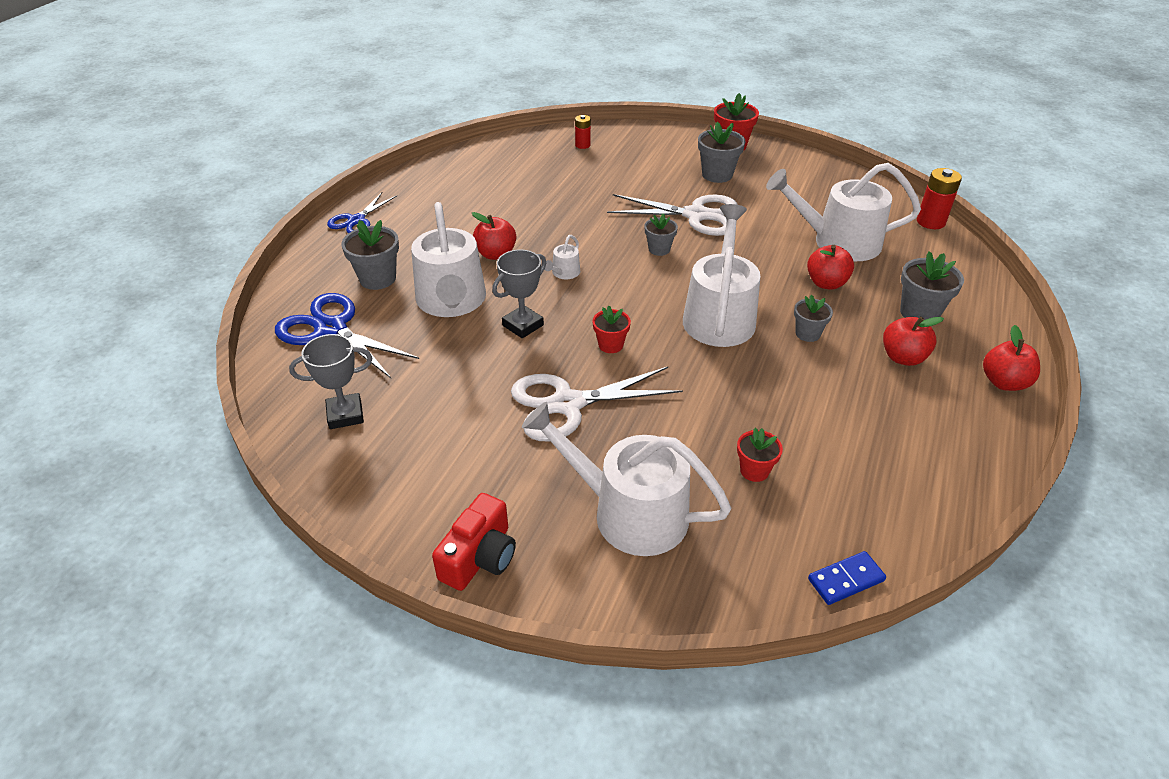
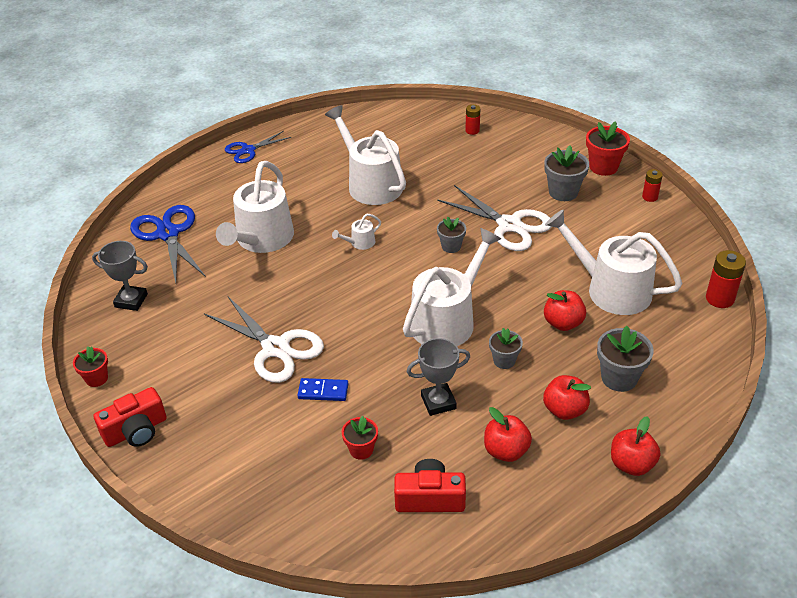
camera: 30 degrees right, 0 degrees up
(377, 278) = (226, 204): grey flower pot -> none
(496, 254) = (323, 210): red apple -> red apple (506, 451)
(523, 325) = (295, 276): grey trophy -> grey trophy (438, 402)
(567, 404) = (276, 348): white scissors -> white scissors turned 150 degrees counterclockwise
(610, 345) = (344, 314): red flower pot -> red flower pot (96, 378)
(629, 512) = (250, 442): white watering can -> white watering can (371, 184)
(794, 159) = (650, 197): none -> red battery
(846, 580) = (352, 553): blue domino -> blue domino (323, 391)
(866, 489) = (430, 498): none -> red camera

